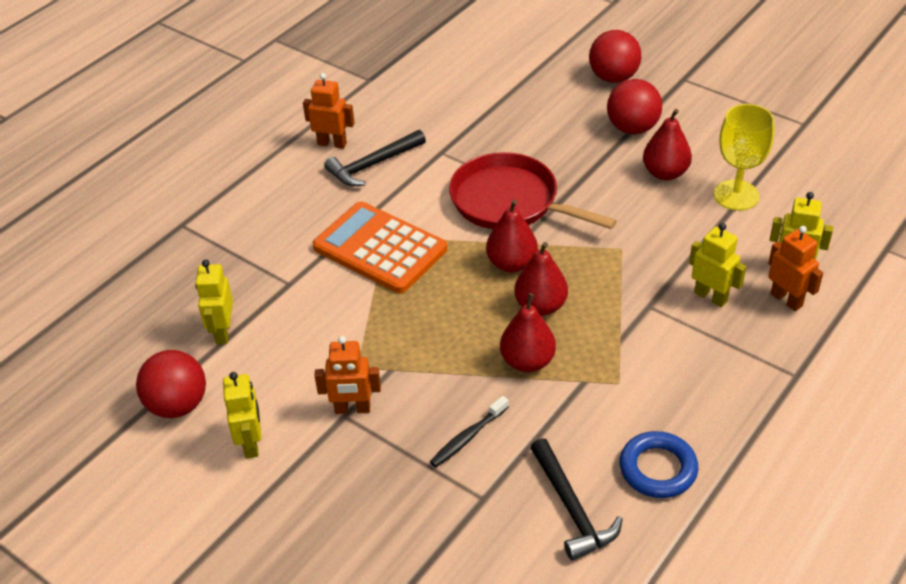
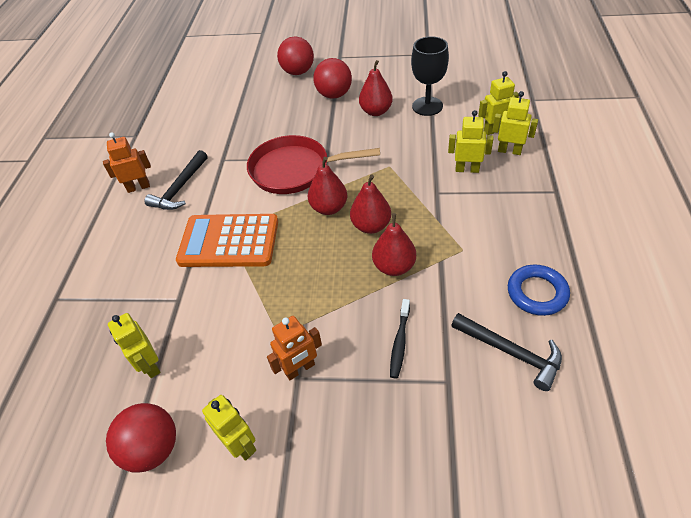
camera: 30 degrees left, 5 degrees up
(736, 195) = (427, 106): yellow goblet -> black goblet
(786, 300) = (509, 151): orange robot -> yellow robot

